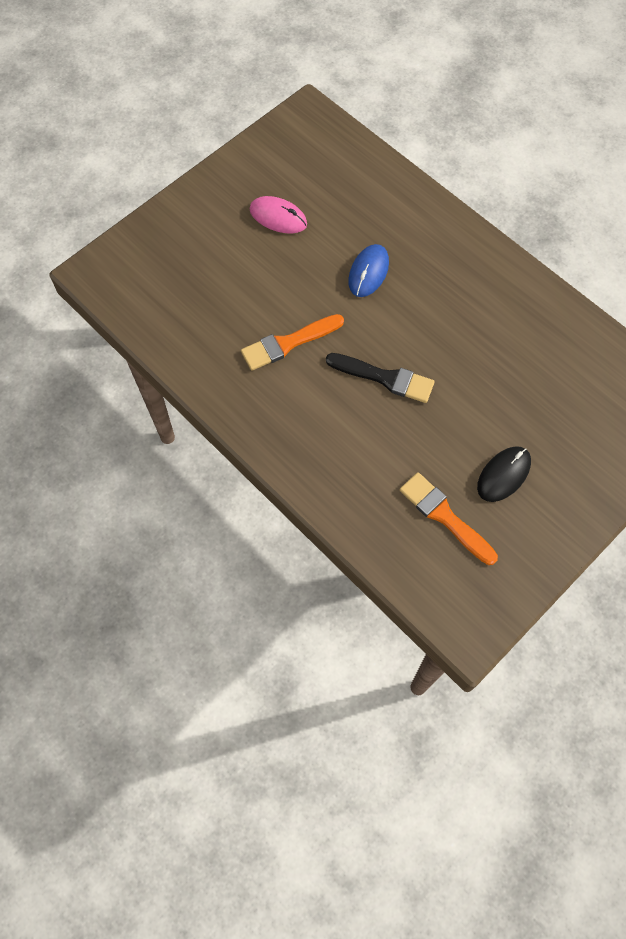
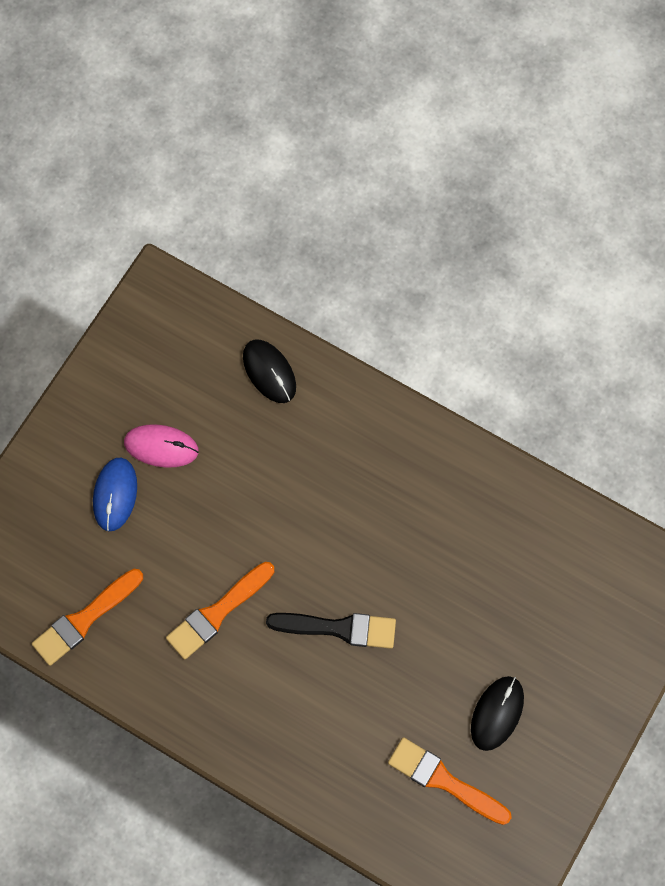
camera: 15 degrees left, 5 degrees up
(180, 323) = (84, 619): none -> orange brush
(368, 272) = (287, 495): blue mouse -> blue mouse (115, 495)
(378, 185) = (269, 372): none -> black mouse

